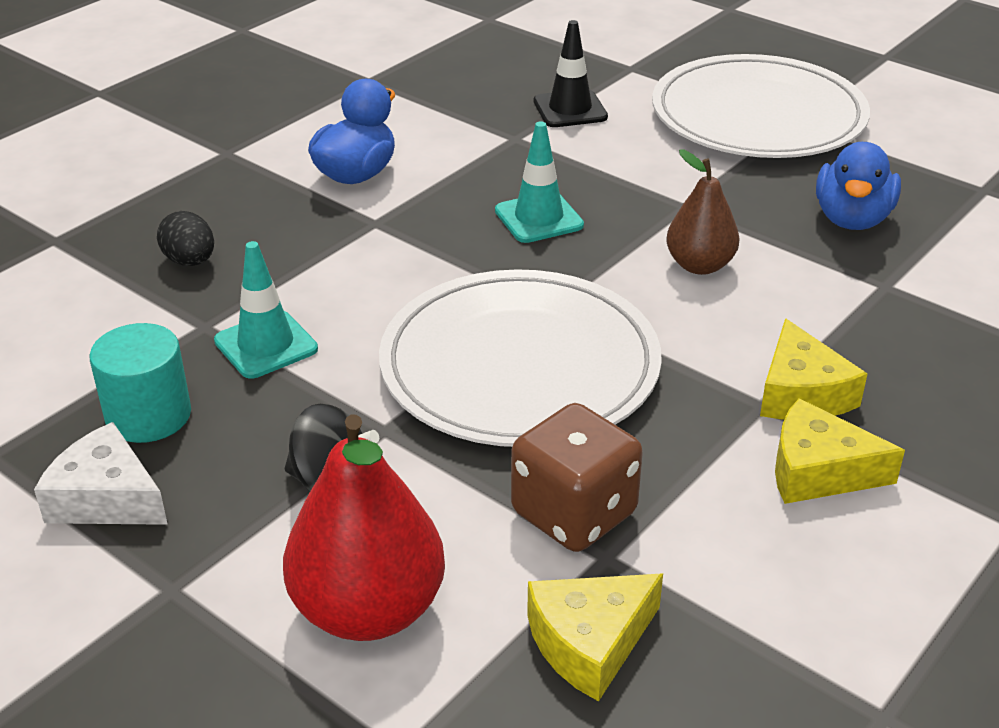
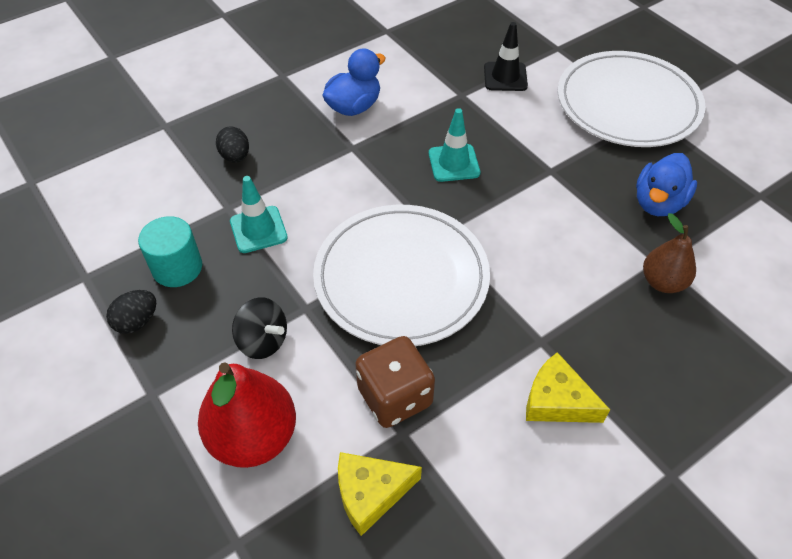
camera: 15 degrees right, 15 degrees up
(106, 498) = (137, 321): white cheese -> black egg
(699, 265) = (542, 221): brown pear -> brown pear (662, 282)
(801, 393) = (569, 338): yellow cheese -> none

